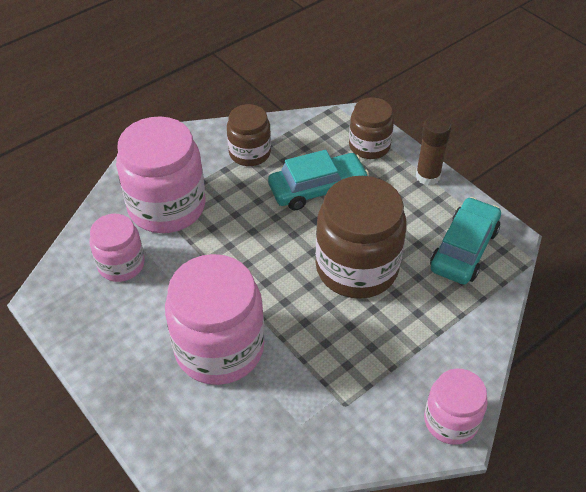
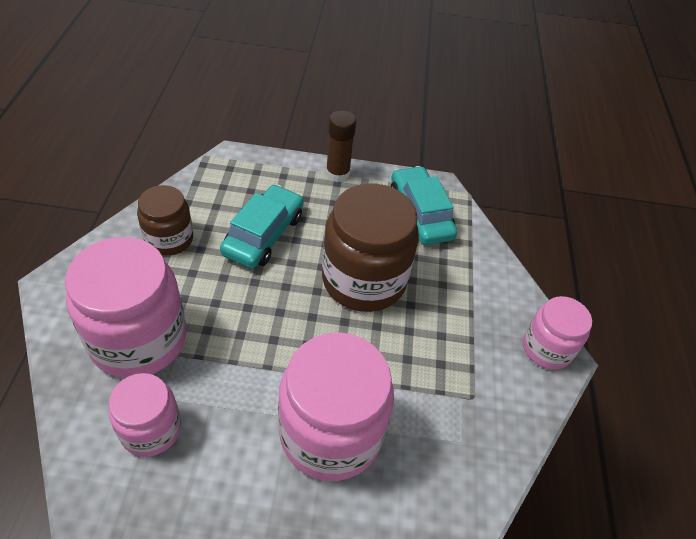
camera: 50 degrees left, 0 degrees up
(369, 146) = (268, 174): brown jar -> none

